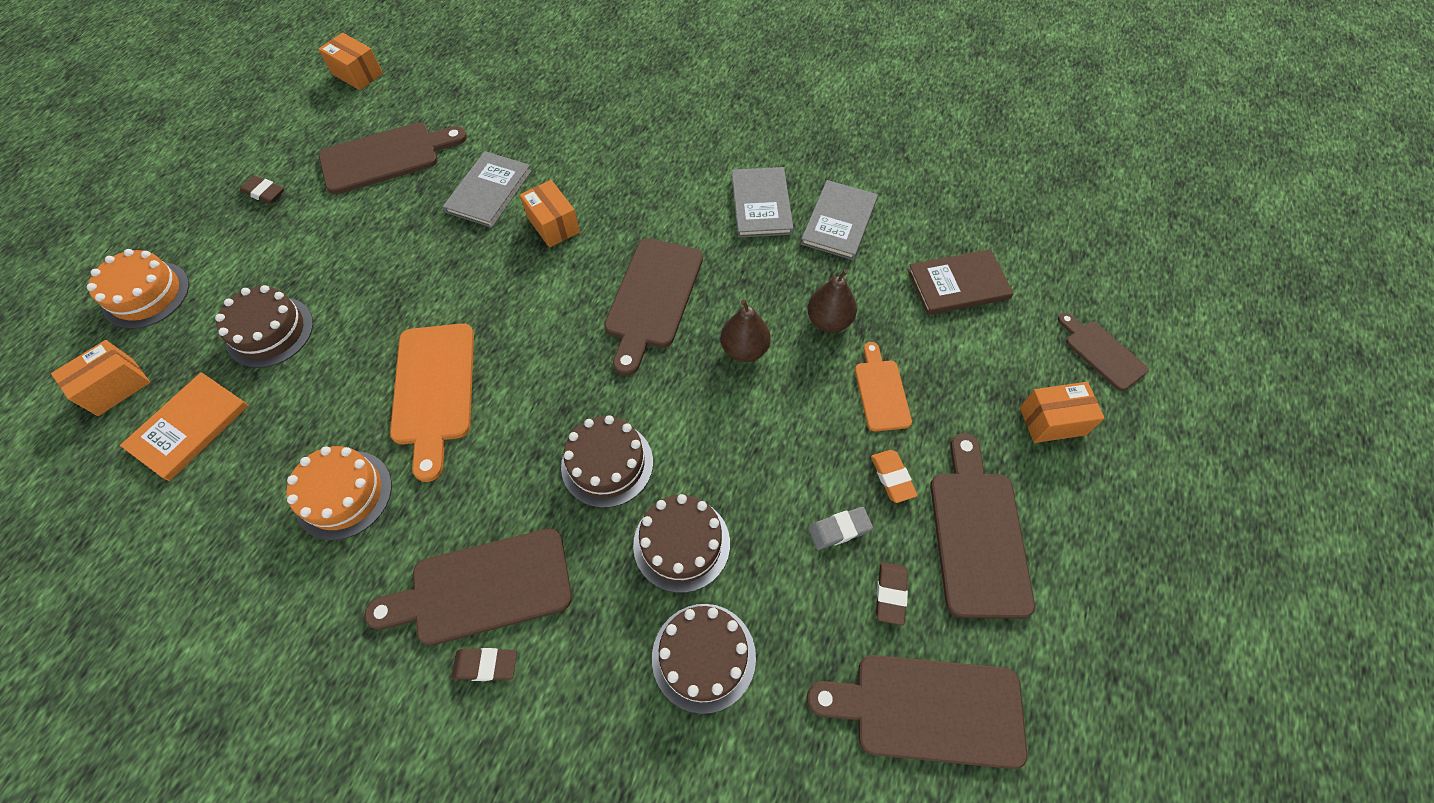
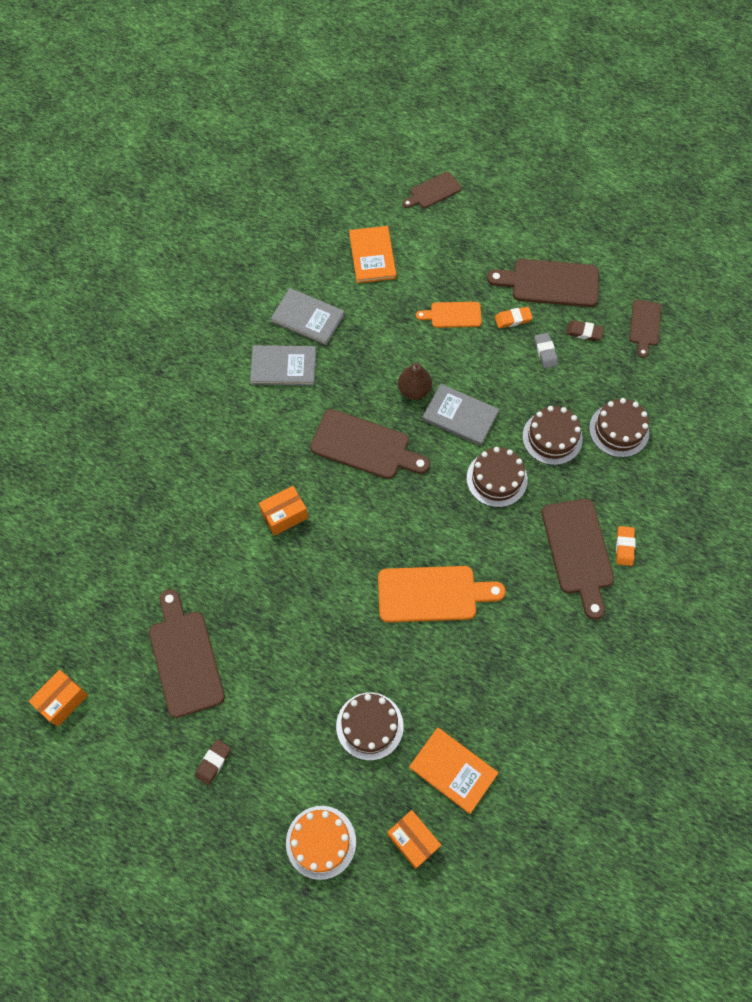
camera: 85 degrees left, 5 degrees up
(344, 494) = (512, 646): orange cake -> none
(486, 665) = (624, 547): brown eraser -> orange eraser
(489, 191) = (240, 567): grey book -> grey book (460, 416)
(829, 321) = (395, 336): brown pear -> none
(928, 709) = (644, 325): brown cutting board -> brown cutting board, size x0.58
(958, 284) = (372, 256): brown book -> orange book
(1052, 421) = (479, 229): orange box -> none

